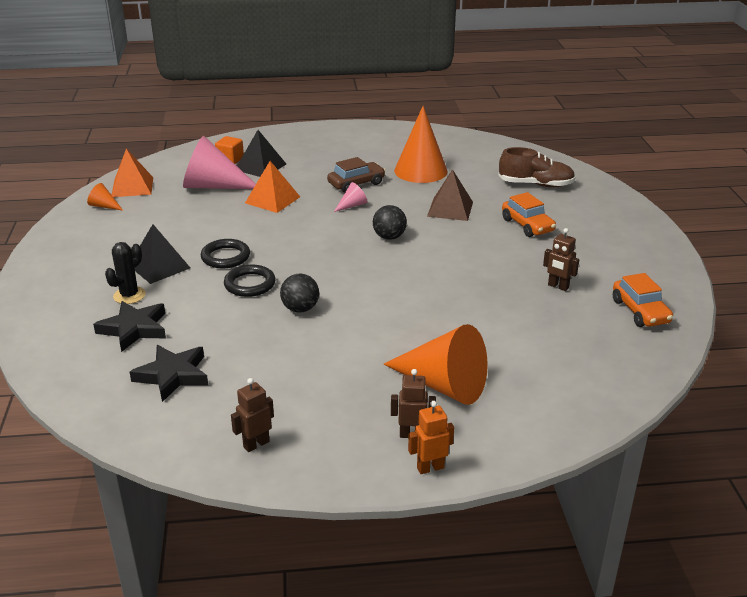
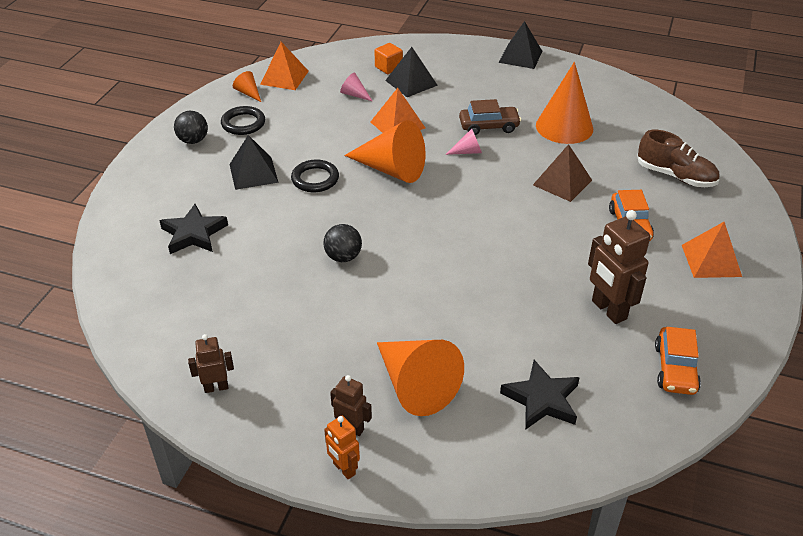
camera: 25 degrees right, 10 degrees up
(129, 295) = (211, 197): black cactus -> none
(173, 375) = (194, 292): black star -> black star (542, 399)
(213, 186) = (354, 95): pink cone -> pink cone, size x0.45
(250, 284) = (317, 216): black ring -> black ring (243, 123)
(293, 233) = (391, 169): none -> orange cone
(344, 130) = (520, 56): none -> black pyramid
(389, 237) = (478, 199): black ball -> black ball (193, 140)
(430, 468) = (344, 469): orange robot -> orange robot turned 135 degrees counterclockwise
(558, 286) = (608, 310): brown robot -> brown robot, size x1.79
(607, 233) = (711, 260): none -> orange pyramid

